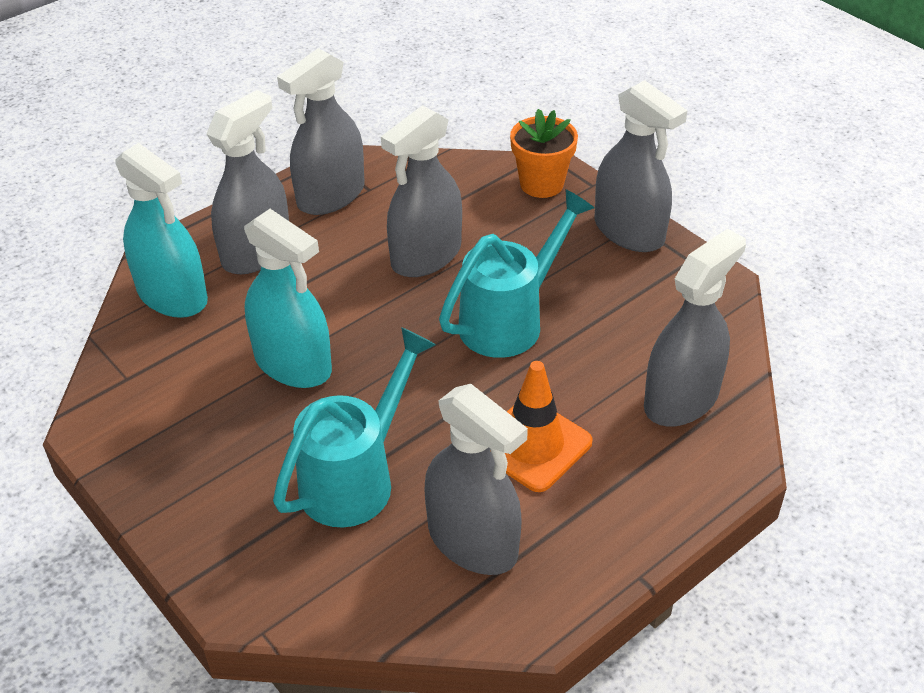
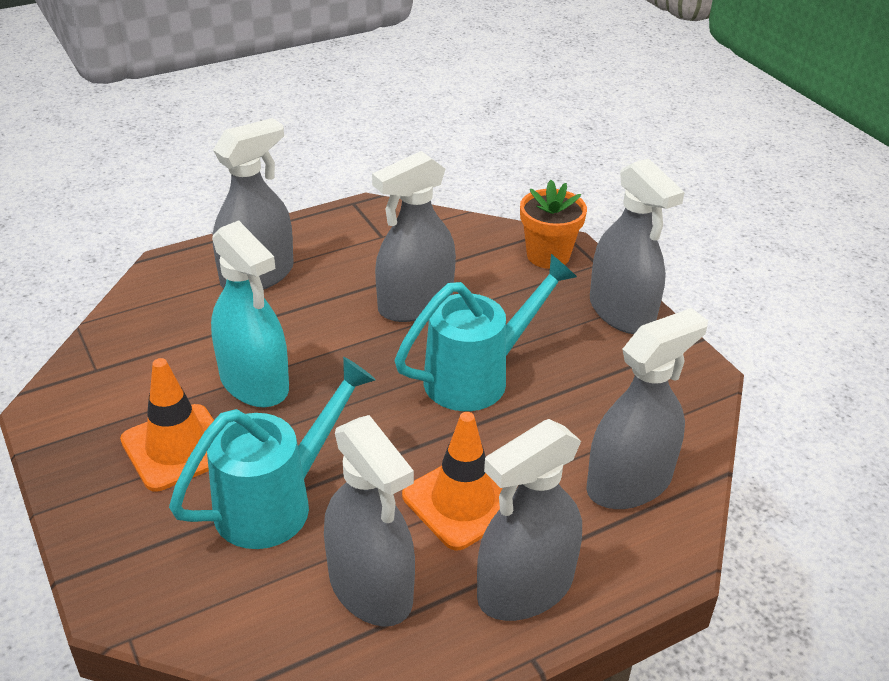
camera: 10 degrees right, 5 degrees down
(172, 296) = (166, 302): turquoise spray bottle -> none
(239, 442) = (177, 447): none -> orange traffic cone
(331, 195) = (344, 236): grey spray bottle -> grey spray bottle (525, 588)

